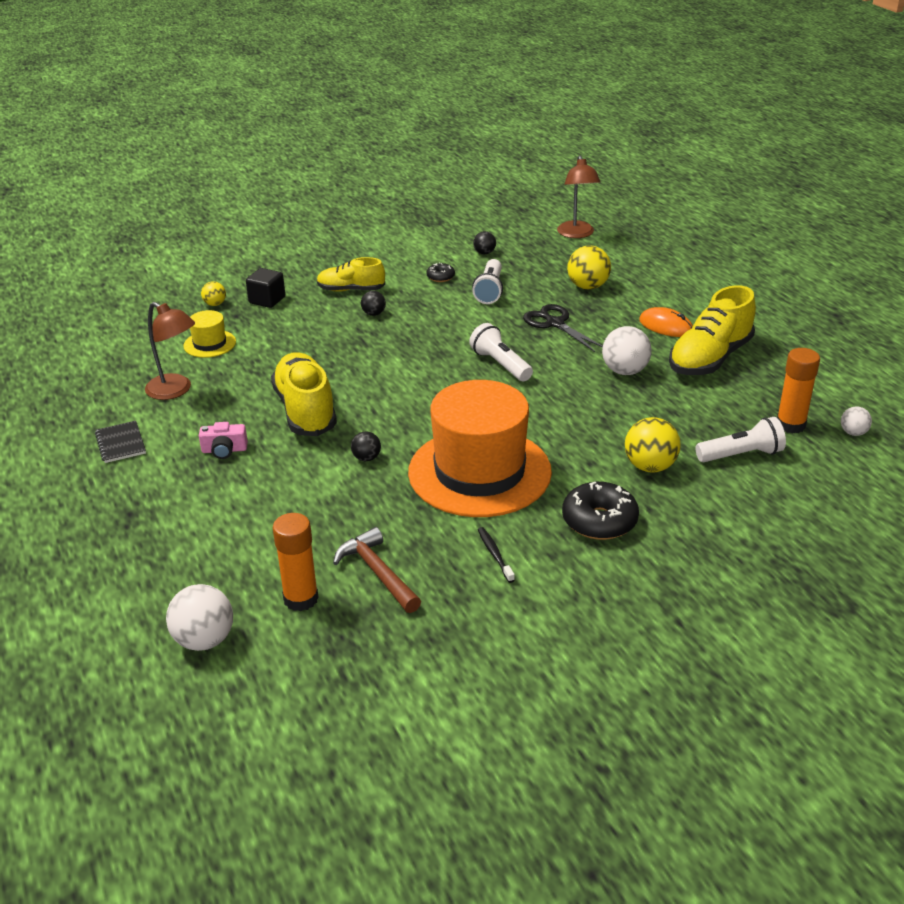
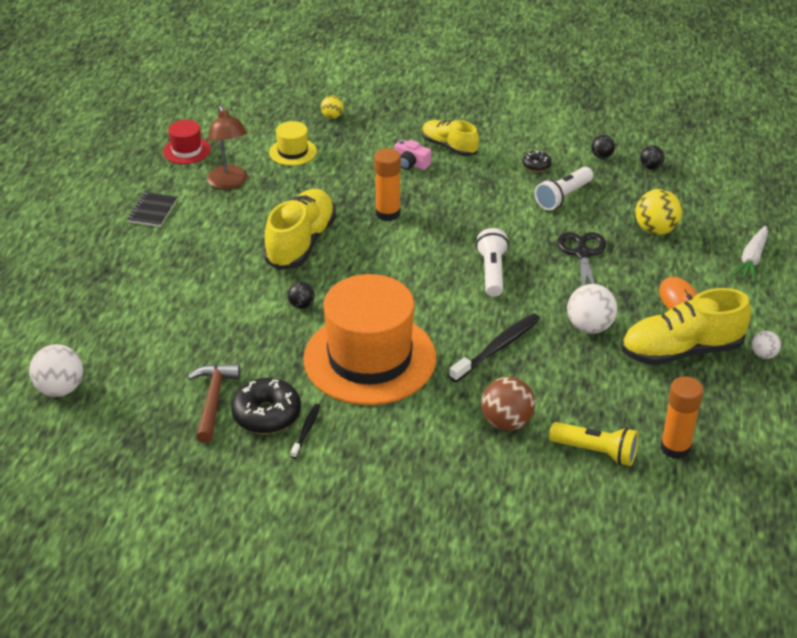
camera: 35 degrees right, 5 degrees up
(97, 381) = (186, 150): none -> red hat
(224, 450) = (213, 250): pink camera -> pink camera (411, 164)
(267, 300) = (374, 129): black cube -> none
(301, 599) = (145, 392): orange glue stick -> orange glue stick (387, 213)
(374, 314) = (443, 178): black ball -> black ball (650, 167)
(574, 416) = (497, 348): none -> black toothbrush
(577, 234) = (710, 171): brown lamp -> none
(599, 521) = (412, 446): black donut -> black donut (267, 414)
(650, 466) = (506, 422): yellow ball -> brown ball
(679, 279) = (752, 259): none -> white carrot
(741, 455) = (596, 452): white flashlight -> yellow flashlight
(853, 433) = (724, 484): white ball -> white ball (763, 355)

